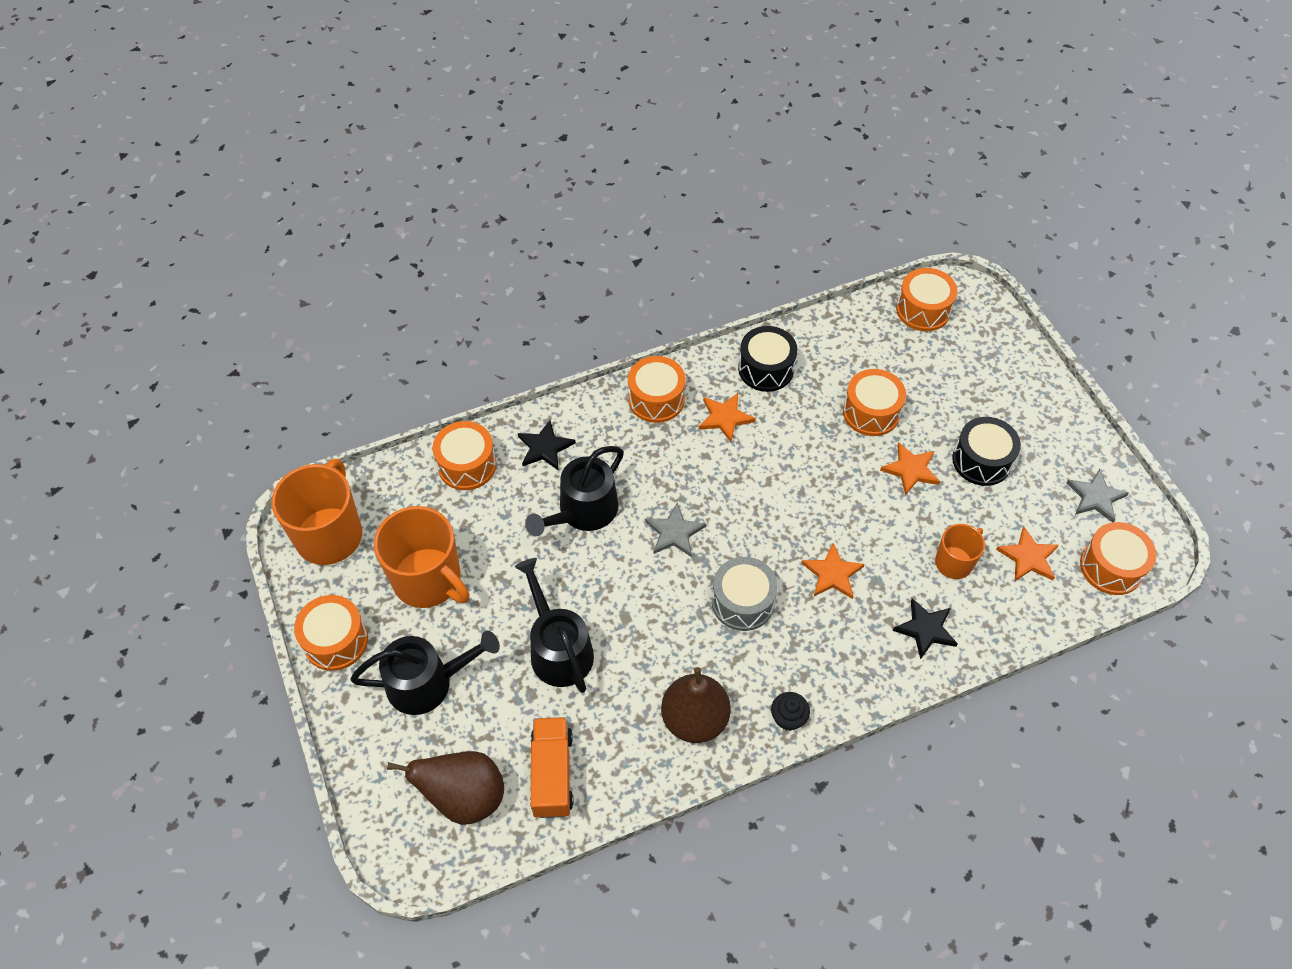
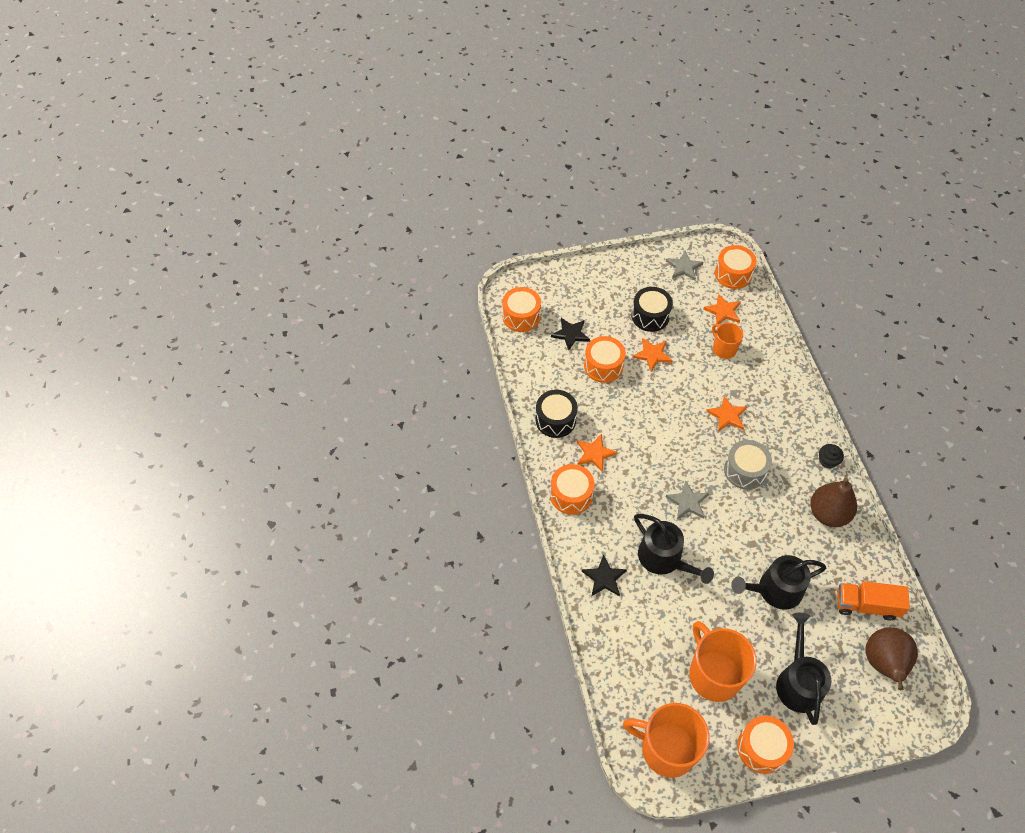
camera: 80 degrees left, 0 degrees up
(428, 580) = (714, 674): orange mug -> orange mug turned 75 degrees counterclockwise
(467, 465) = (613, 637): orange drum -> none
(925, 629) = (769, 375): black star -> black star (570, 334)

